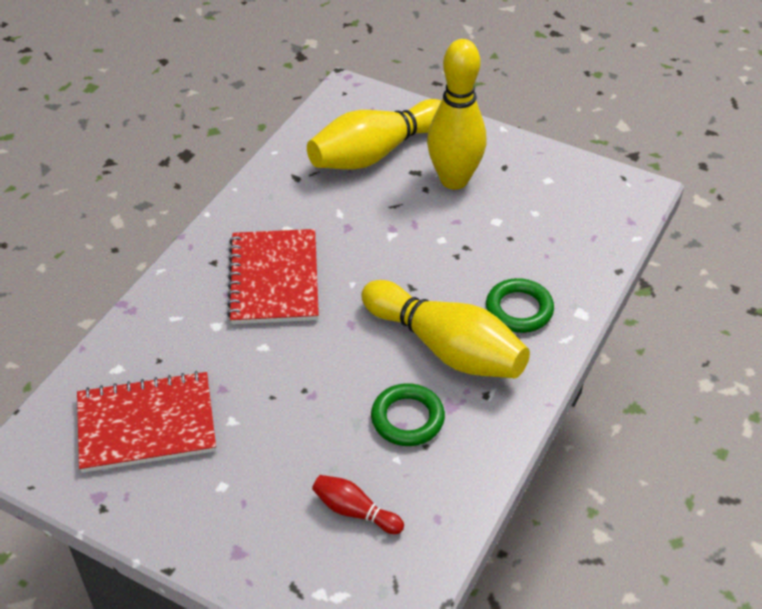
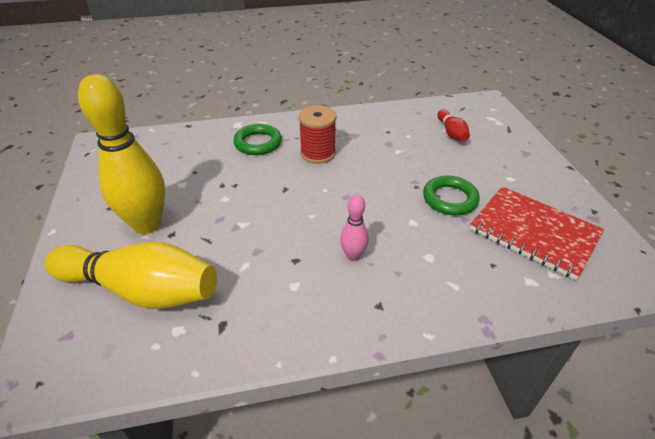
camera: 130 degrees left, 5 degrees down
(274, 279) = (353, 256): red notebook -> pink bowling pin
(407, 418) = (381, 143): green ring -> green ring (450, 199)
(446, 348) = (318, 153): yellow bowling pin -> red spool

